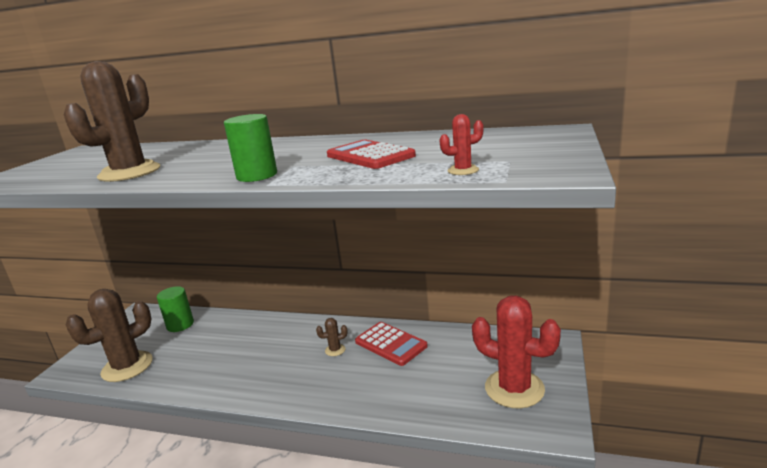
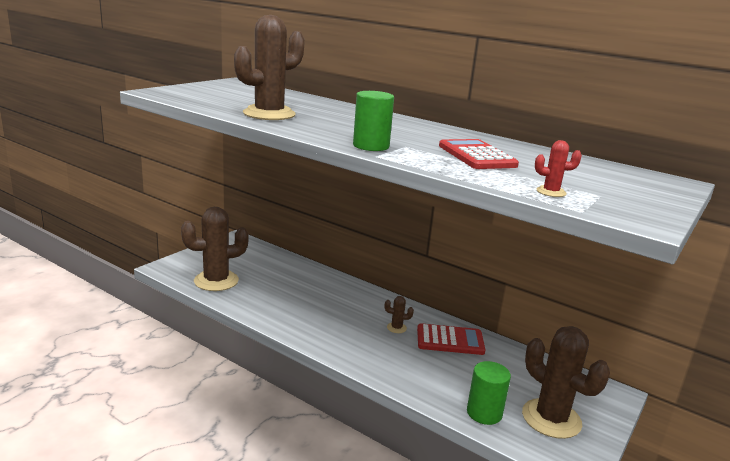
camera: 15 degrees right, 0 degrees up
(180, 325) = (269, 261): green cylinder -> green cylinder (484, 413)
(390, 344) = (450, 340): red calculator -> red calculator turned 60 degrees counterclockwise
(514, 388) = (551, 418): red cactus -> brown cactus

